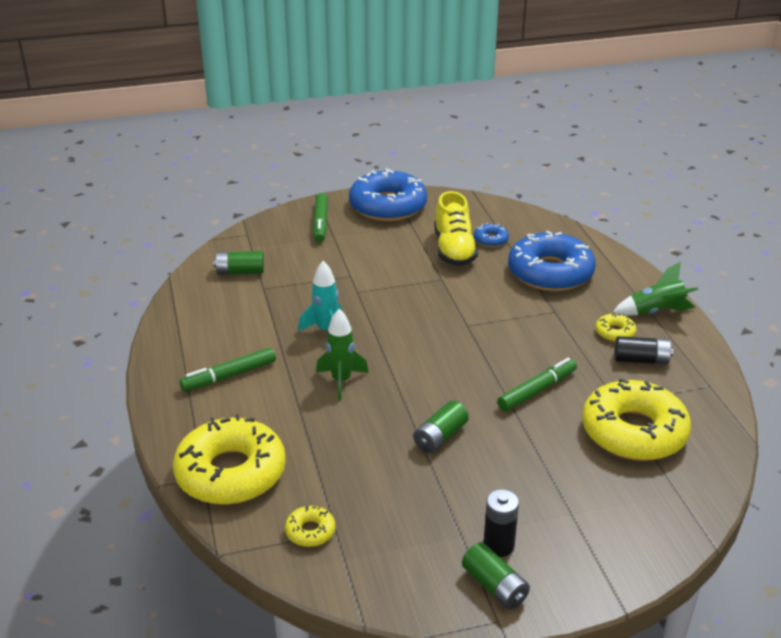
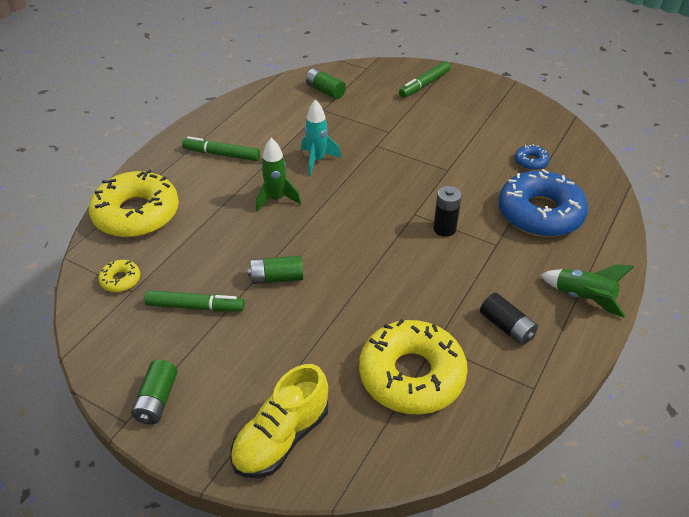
camera: 45 degrees right, 10 degrees up
(388, 206) = (490, 96): blue donut -> none
(454, 250) = (490, 154): yellow shoe -> yellow shoe (281, 438)
(498, 545) = (200, 376): black battery -> black battery (444, 229)
(537, 390) = (390, 293): green marker -> green marker (195, 306)
(615, 332) = (519, 292): yellow donut -> none

